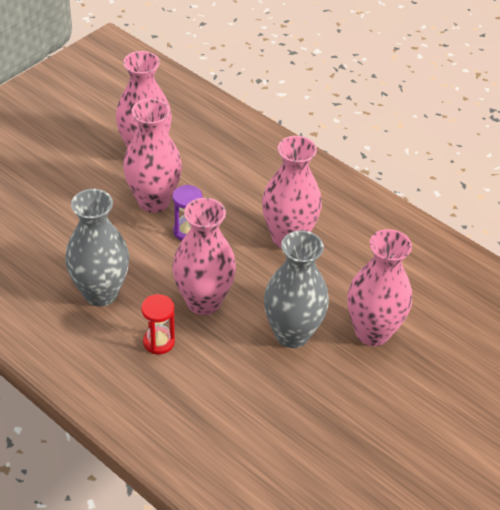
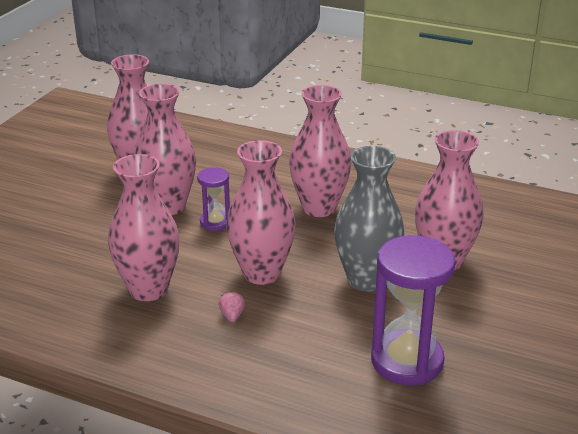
camera: 15 degrees left, 15 degrees down
(100, 293) = (148, 289): grey vase -> pink vase
(159, 342) = (232, 316): red hourglass -> pink strawberry
(285, 433) = (407, 361): none -> purple hourglass

